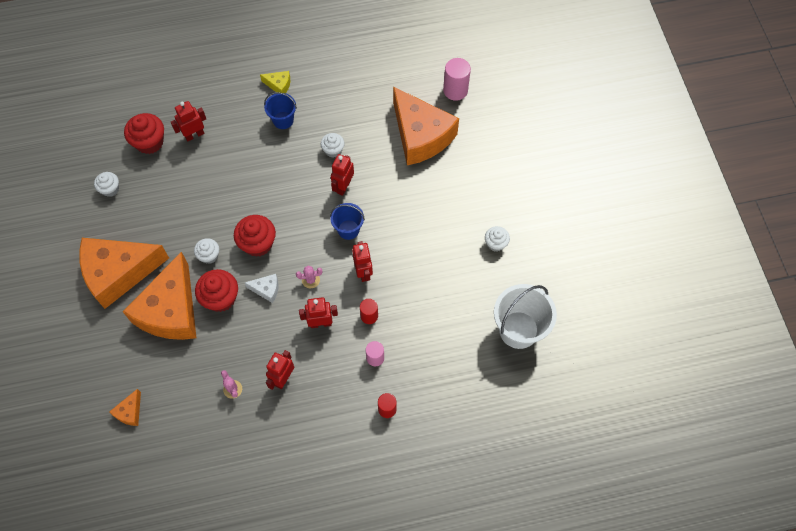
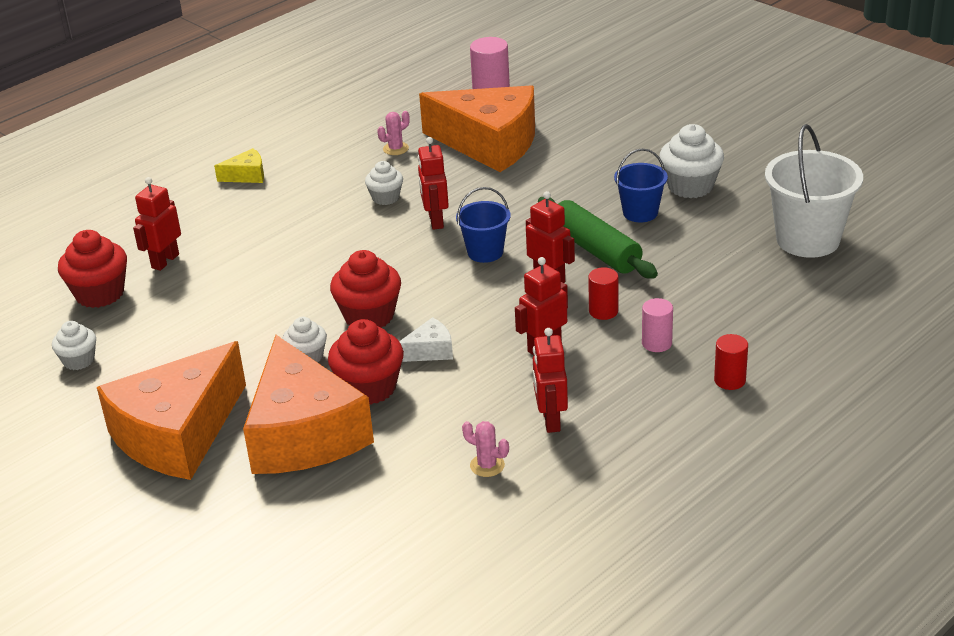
camera: 30 degrees left, 30 degrees down
(130, 412) = (347, 566): orange cheese -> none
(283, 120) = (285, 200): blue bucket -> blue bucket (640, 213)
(310, 280) = (484, 315): pink cactus -> pink cactus (395, 149)
(404, 264) = (595, 250): none -> green rolling pin
(495, 243) = (690, 186): white cupcake -> white cupcake, size x1.65

